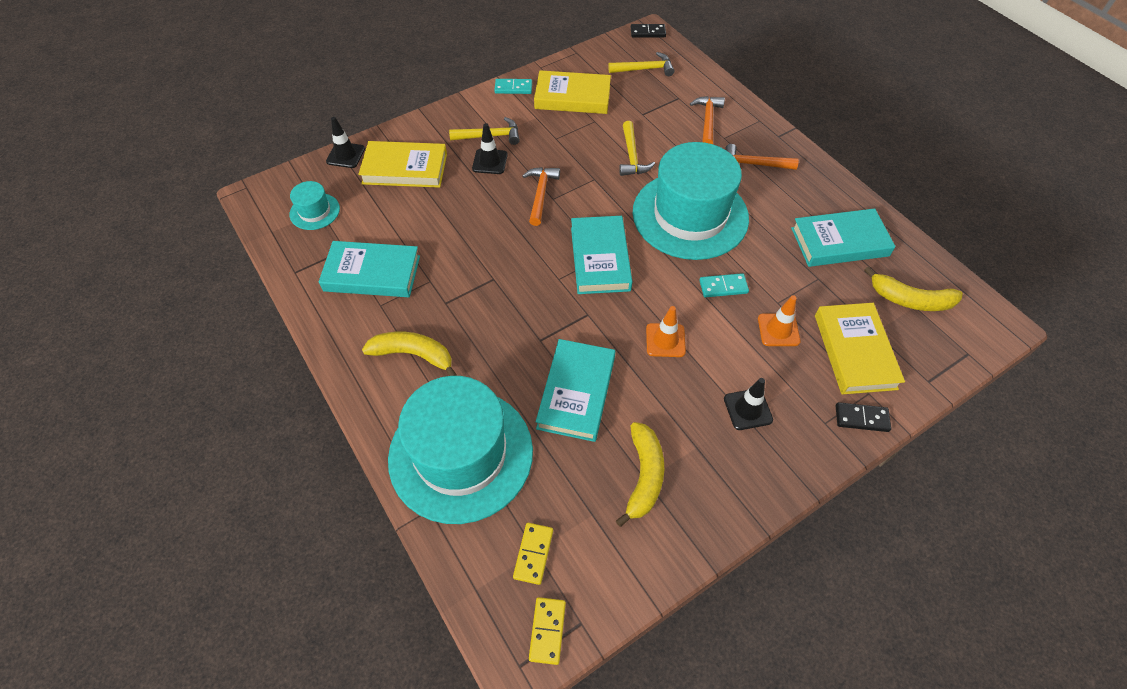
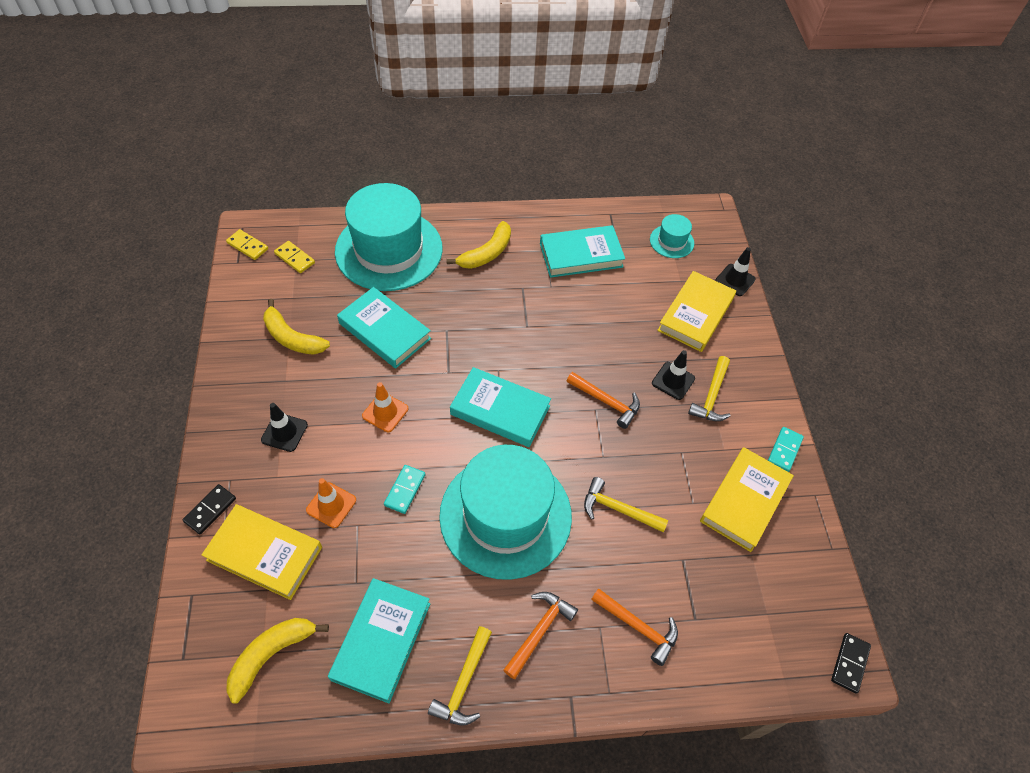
camera: 115 degrees right, 0 degrees up
(372, 273) = (581, 255): turquoise book -> turquoise book turned 45 degrees clockwise
(644, 69) = (768, 611): yellow hammer -> yellow hammer (463, 683)

